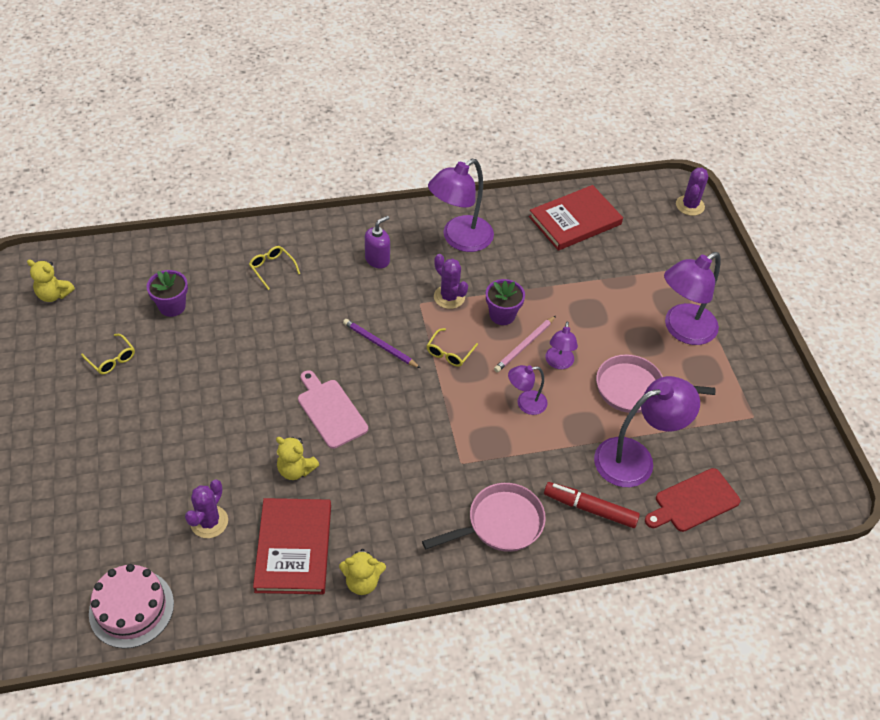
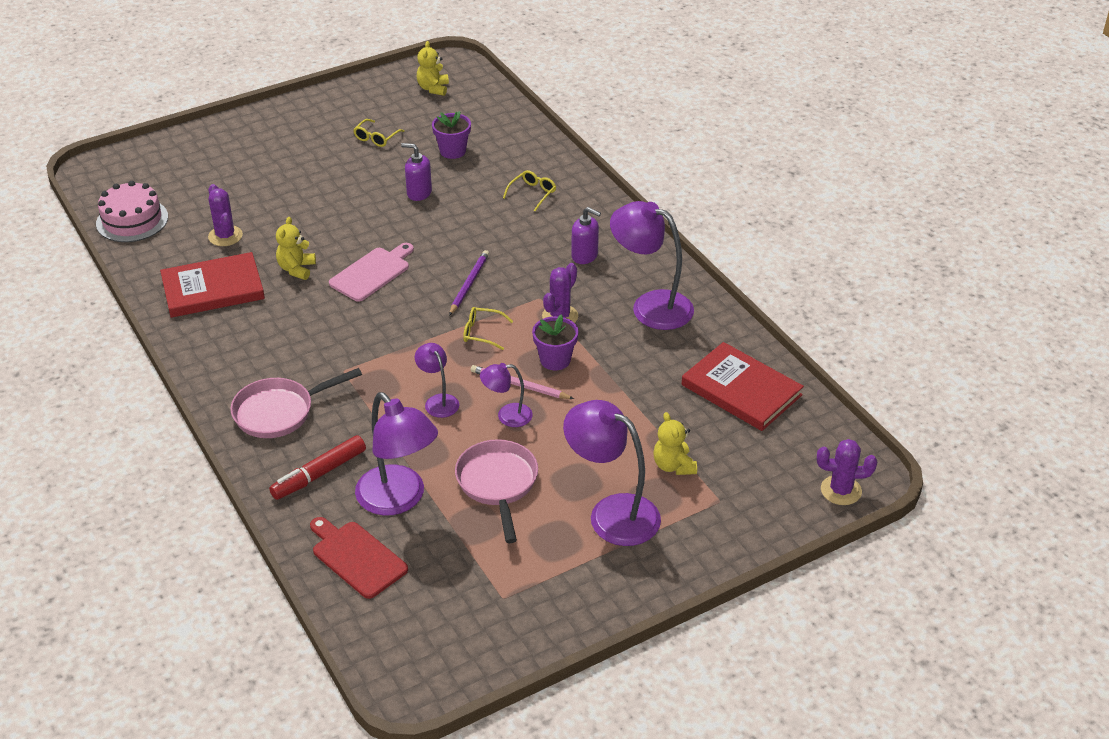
camera: 75 degrees right, 10 degrees down
(209, 522) = (225, 236): purple cactus -> purple cactus turned 60 degrees clockwise
(225, 347) = (419, 193): none -> purple soap dispenser
(362, 581) = (189, 337): yellow teddy bear -> yellow teddy bear (673, 466)
(500, 524) = (279, 412): pink pan -> pink pan turned 105 degrees clockwise
(590, 508) = (319, 474): red marker -> red marker turned 135 degrees counterclockwise

